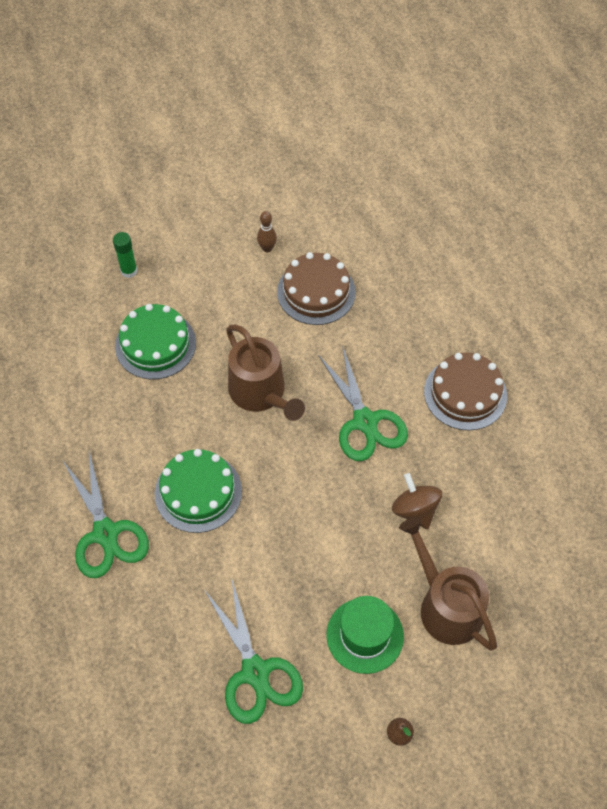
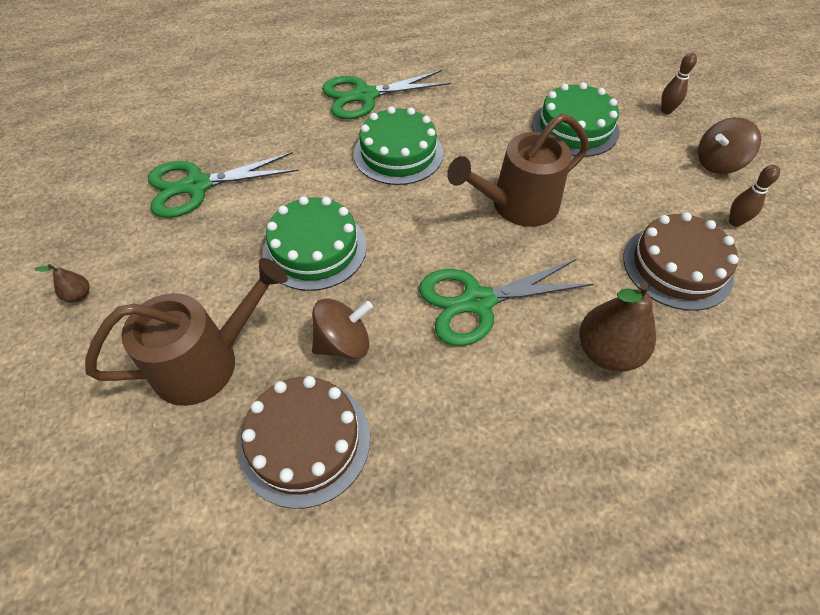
camera: 95 degrees right, 5 degrees down
(129, 271) = (666, 111): green glue stick -> brown bowling pin
(200, 246) = (717, 163): none -> brown spinning top
(325, 547) = (315, 249): none -> green cake
(365, 635) = (200, 275): green hat -> none
(397, 343) = (607, 352): none -> brown pear
(465, 393) = (525, 434): brown cake -> brown cake (305, 441)

